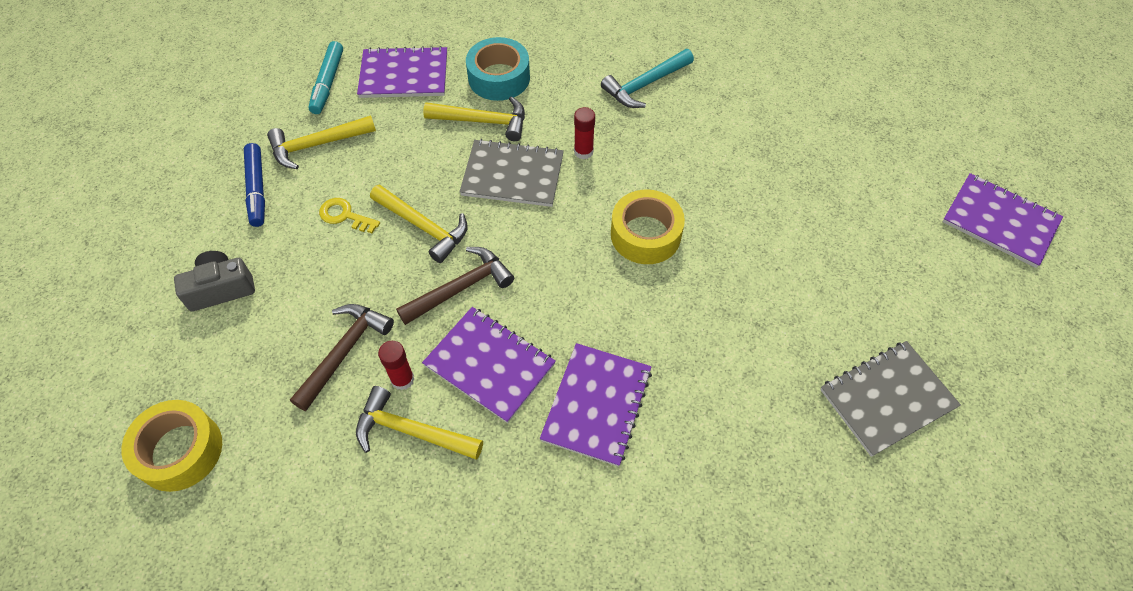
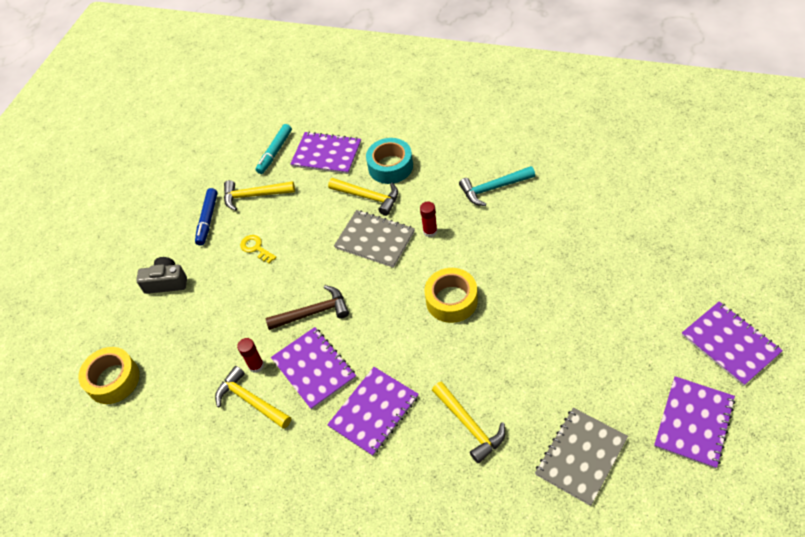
camera: 25 degrees right, 5 degrees down
(344, 352) = (226, 340): brown hammer -> none
(423, 227) = (303, 265): yellow hammer -> yellow hammer (469, 425)
(887, 399) = (581, 456): grey notebook -> grey notebook turned 45 degrees counterclockwise
(999, 324) = (693, 422): none -> purple notebook

